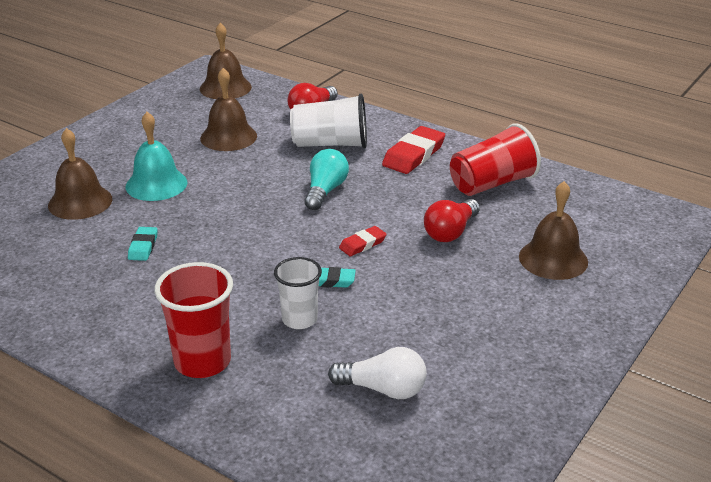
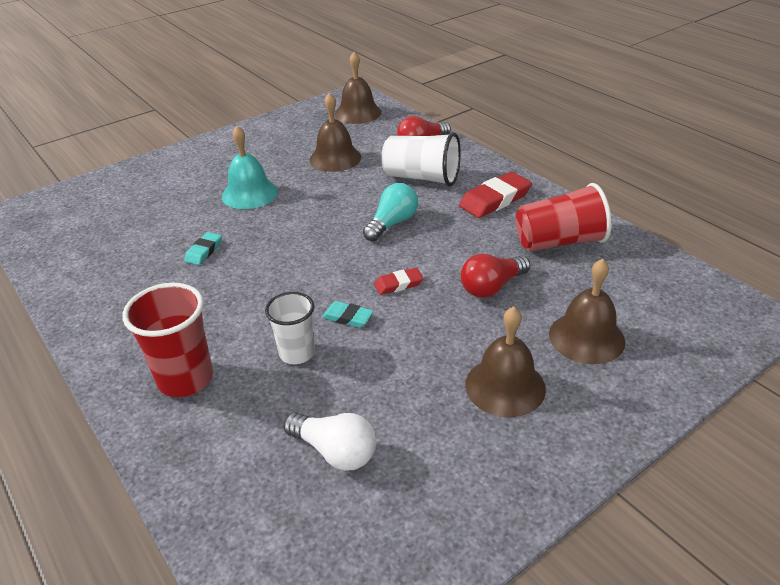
camera: 20 degrees right, 5 degrees up
(80, 202) = (179, 200): brown bell -> brown bell (505, 386)

